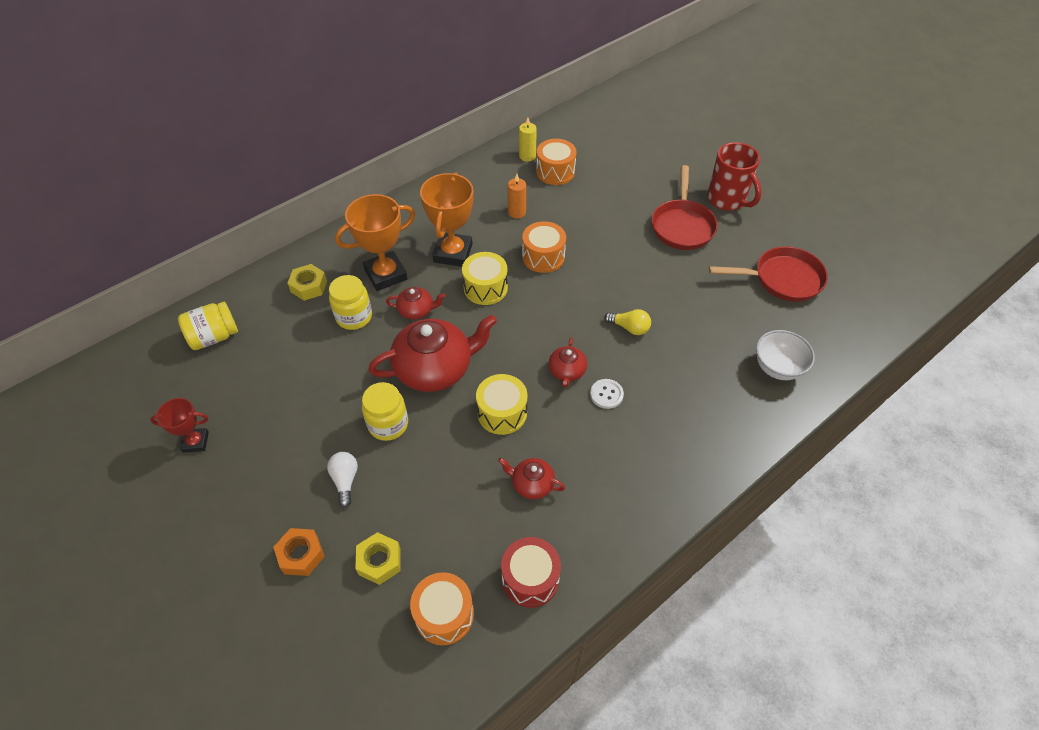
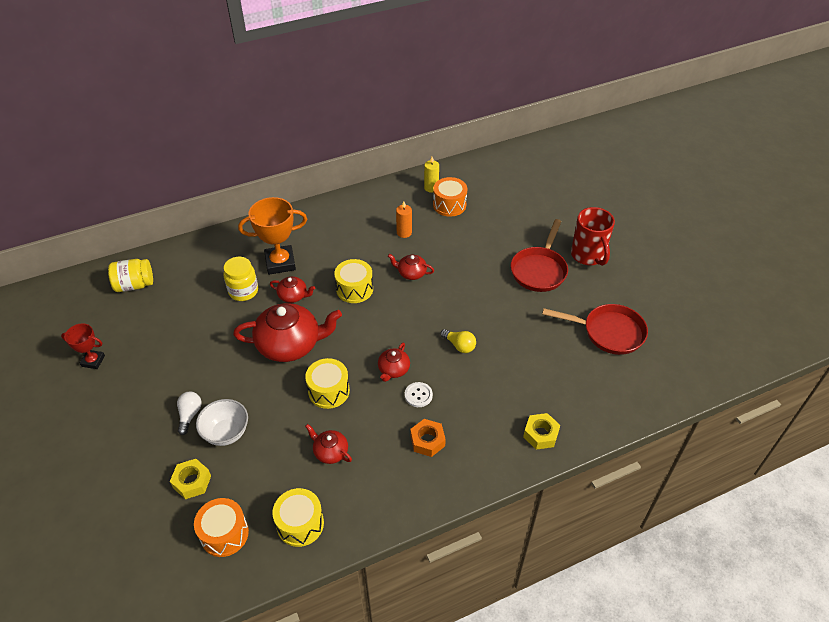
camera: 15 degrees right, 5 degrees down
(301, 555) = (137, 462): orange nut -> orange nut (427, 441)
(309, 286) = (218, 260): yellow nut -> yellow nut (540, 434)
(388, 424) = (238, 380): yellow jar -> none
(453, 253) = (339, 256): orange trophy -> none
(530, 578) = (300, 524): red drum -> yellow drum
(543, 257) = (411, 273): orange drum -> red teapot
(777, 368) = (572, 405): white bowl -> white bowl (226, 433)

